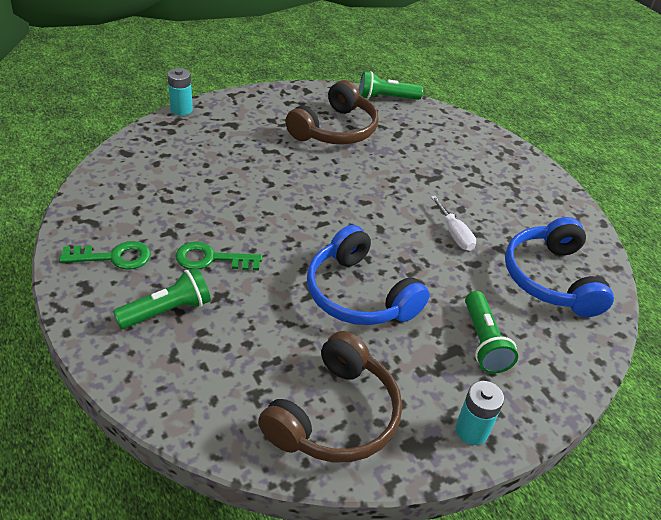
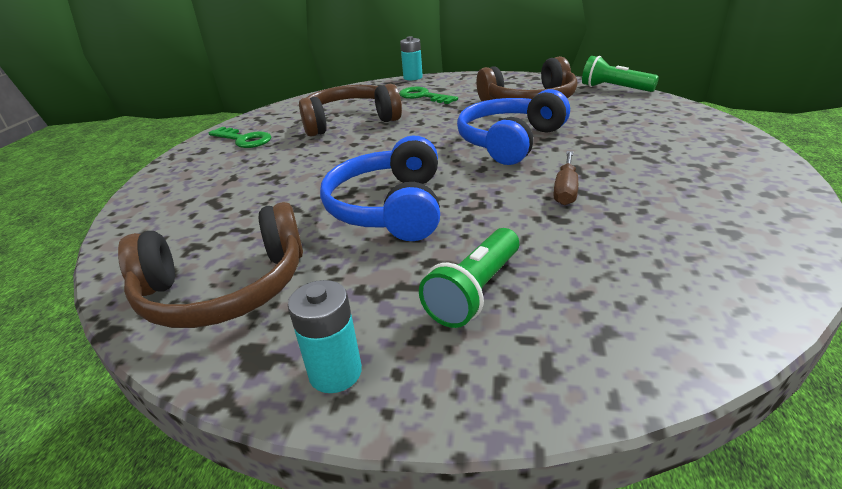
camera: 45 degrees right, 10 degrees down
(167, 311) = (226, 175): green flashlight -> none
(197, 198) = (349, 121): none -> brown headphones
(211, 259) = (304, 155): green key -> green key (423, 96)
(454, 234) = (565, 190): white screwdriver -> brown screwdriver
(550, 278) = (663, 262): blue headphones -> blue headphones (509, 141)

